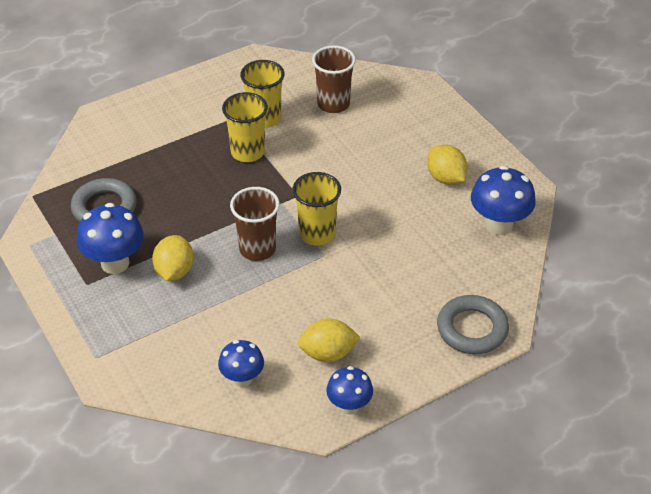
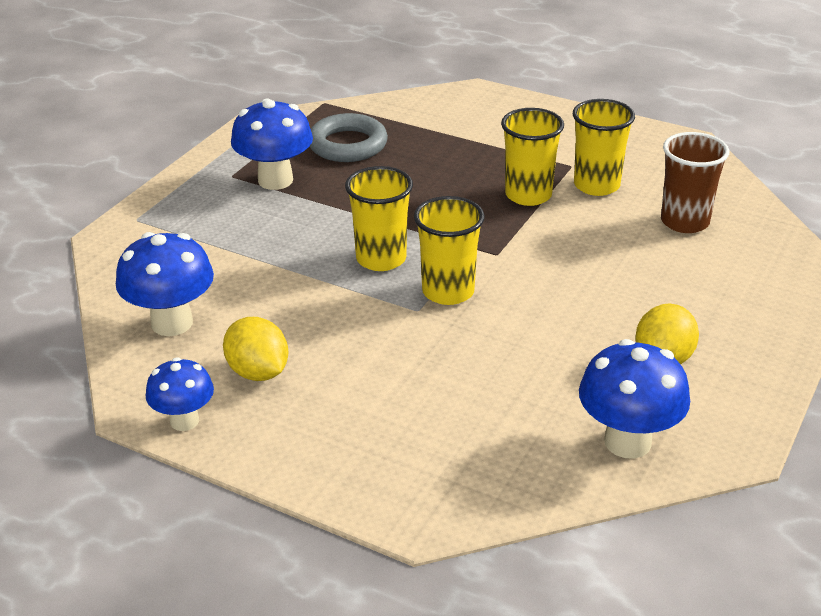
camera: 60 degrees right, 10 degrees down
(174, 271) = (296, 219): yellow lemon -> none
(242, 378) = (172, 323): blue mushroom -> blue mushroom, size x1.57
(257, 249) = (381, 259): brown cup -> yellow cup
(472, 329) = (401, 485): grey ring -> none

